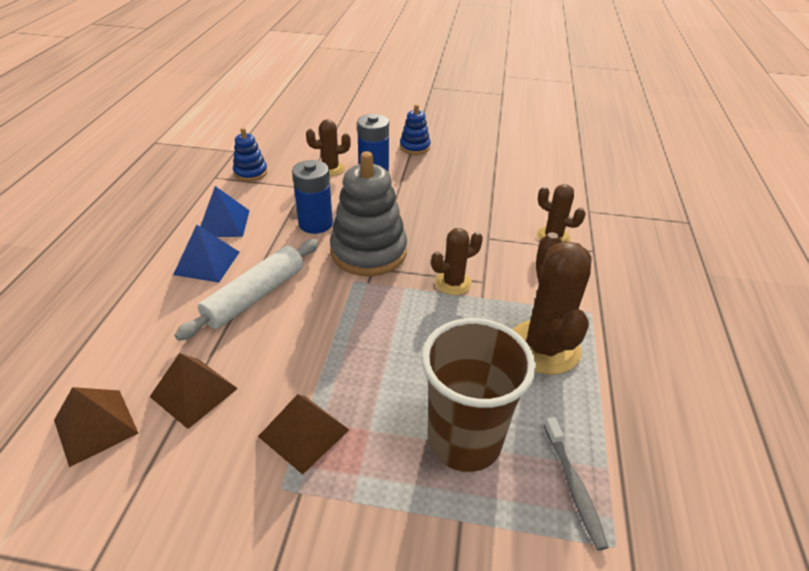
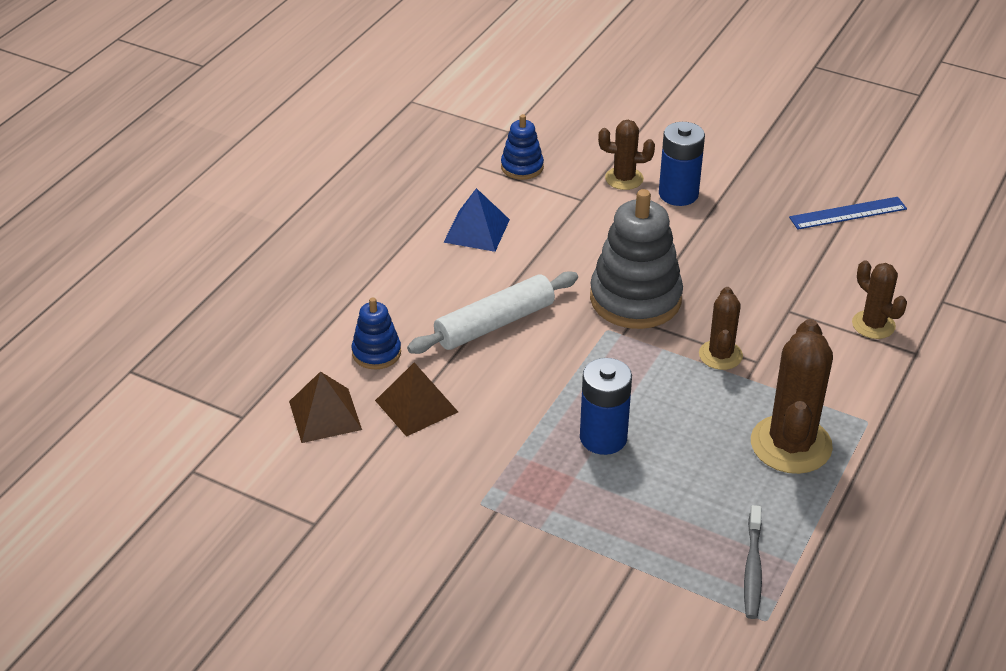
camera: 20 degrees right, 0 degrees up
(207, 263) = (450, 276): blue pyramid -> none
(303, 432) = (512, 465): brown pyramid -> none
(315, 224) = (583, 251): blue battery -> blue battery (603, 438)
(414, 147) = (748, 165): blue stacking toy -> blue stacking toy (376, 353)
(453, 283) = (720, 355): brown cactus -> brown cactus turned 75 degrees counterclockwise
(464, 440) = (664, 508): brown cup -> none
(495, 166) = (848, 213): none -> blue ruler

